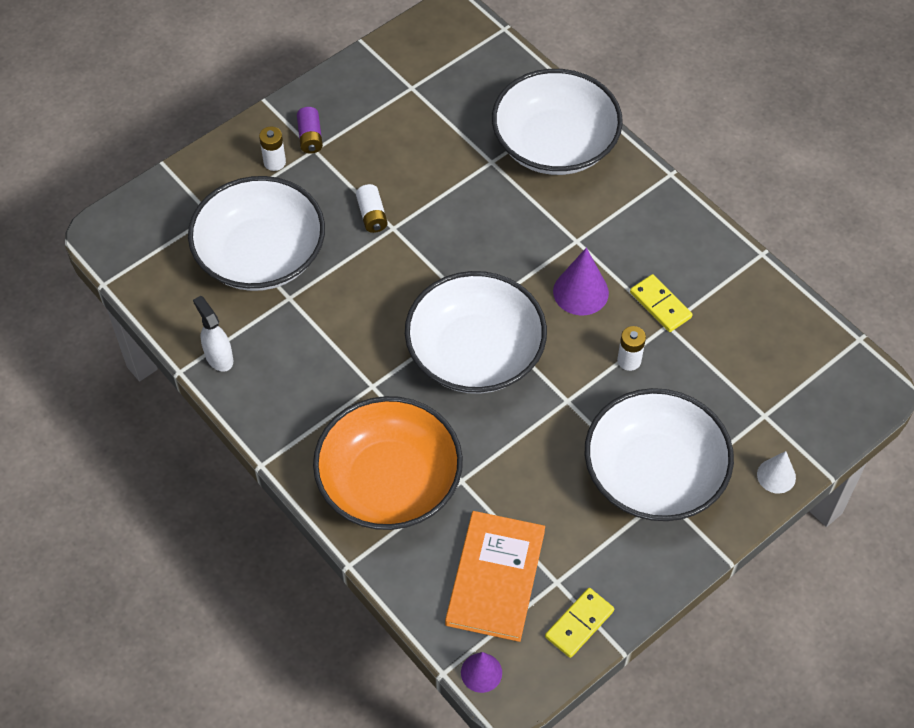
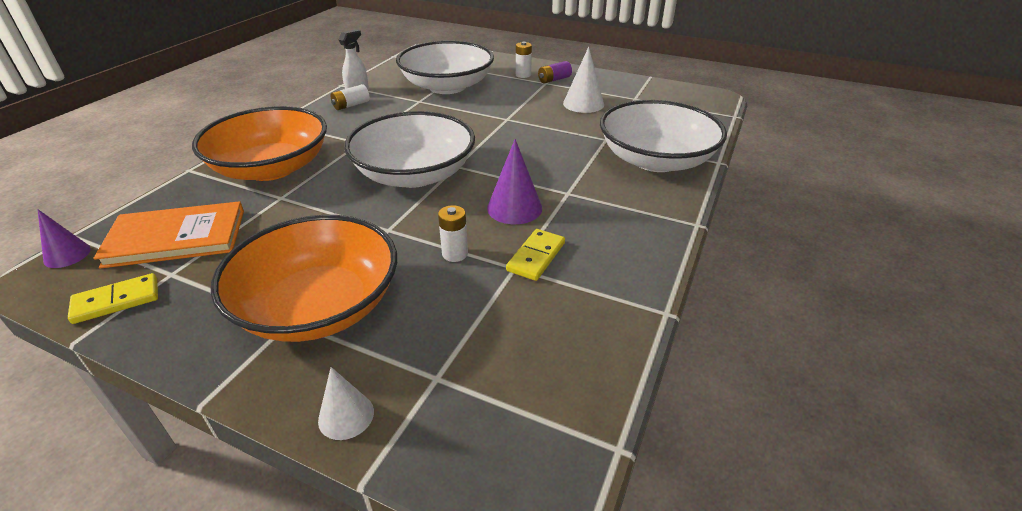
camera: 65 degrees right, 20 degrees down
(372, 215) = (511, 110): white battery -> white battery (351, 105)
(396, 141) = (583, 104): none -> white cone
(579, 624) = (116, 301): yellow domino -> yellow domino turned 45 degrees counterclockwise
(654, 473) = (319, 306): white bowl -> orange bowl

